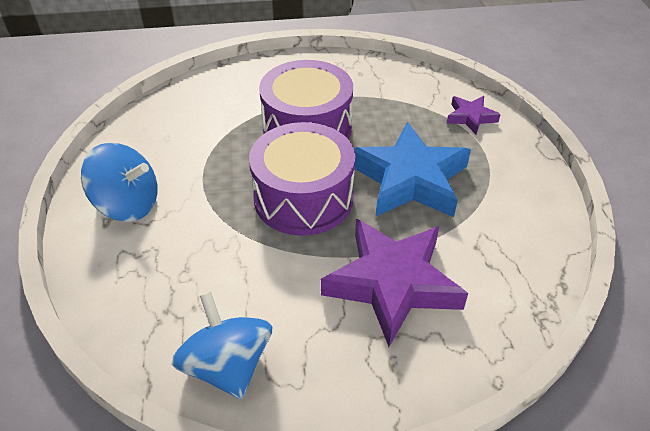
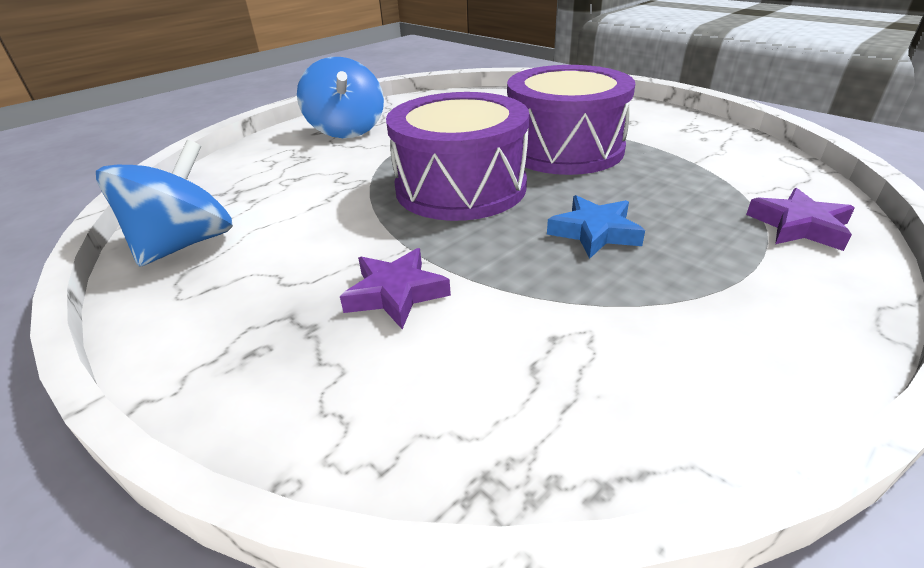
camera: 55 degrees right, 10 degrees down
(392, 283) = (396, 293): purple star -> purple star, size x0.48
(410, 179) = (594, 232): blue star -> blue star, size x0.48

